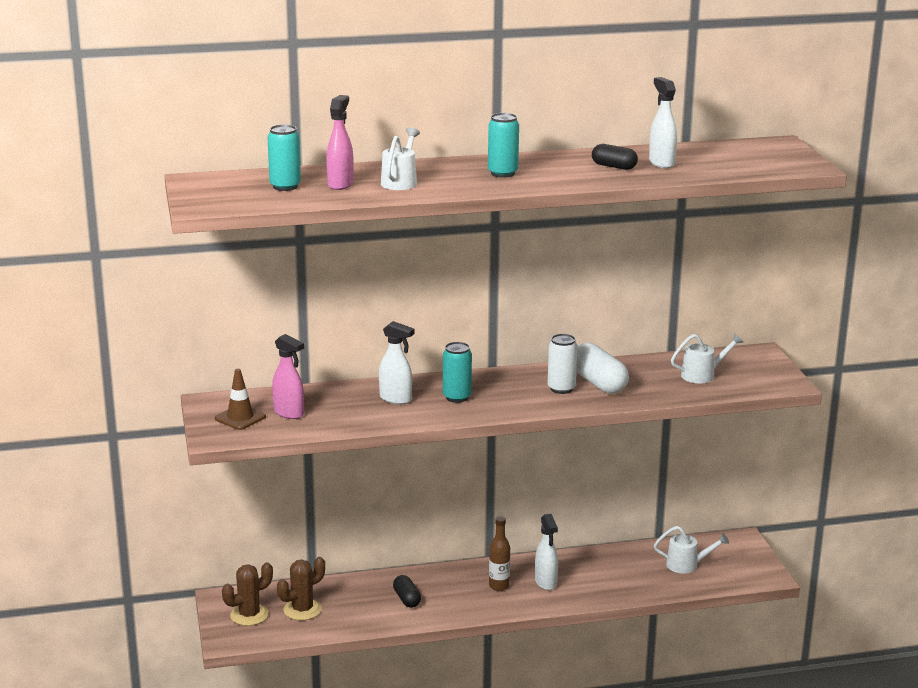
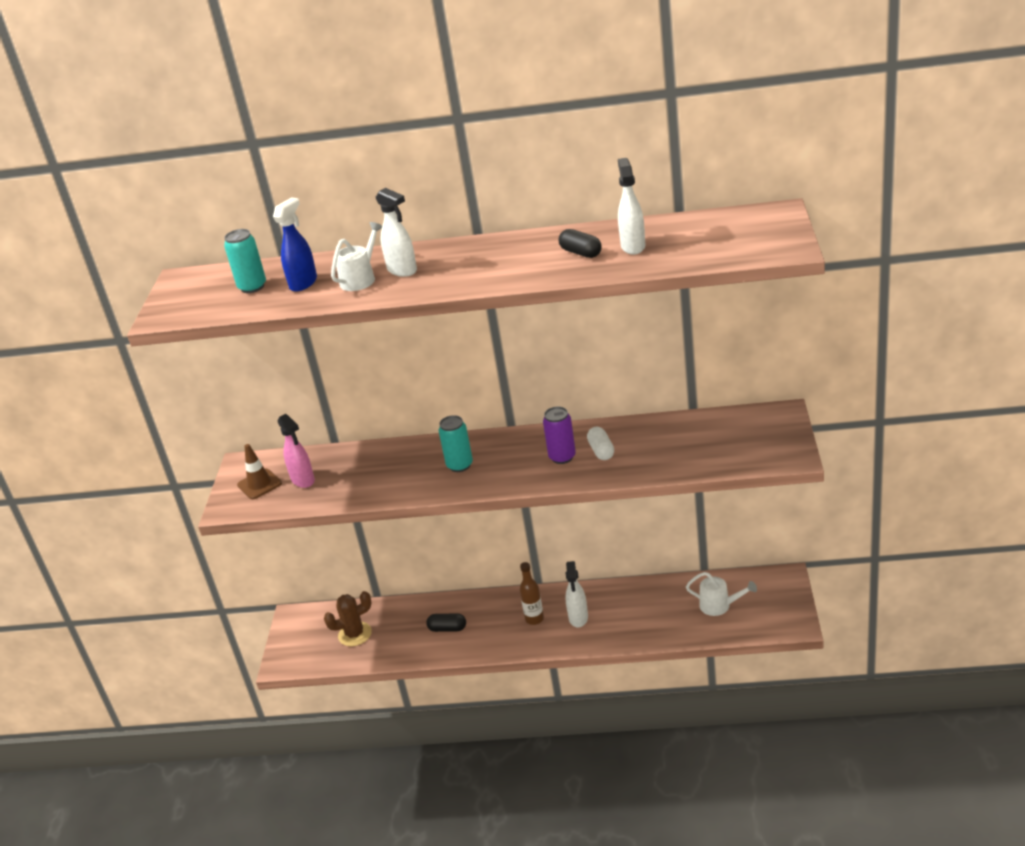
camera: 20 degrees right, 10 degrees up
(249, 615) = (309, 637): brown cactus -> none
(340, 184) = (303, 283): pink spray bottle -> blue spray bottle
(396, 399) = (404, 465): white spray bottle -> white spray bottle (402, 270)
(407, 599) = (447, 628): black capsule -> black capsule turned 75 degrees counterclockwise
(502, 173) = (464, 265): turquoise can -> none
(561, 388) = (562, 457): white can -> purple can
(598, 383) = (601, 451): white capsule -> white capsule, size x0.59
(703, 375) = (709, 443): white watering can -> none

